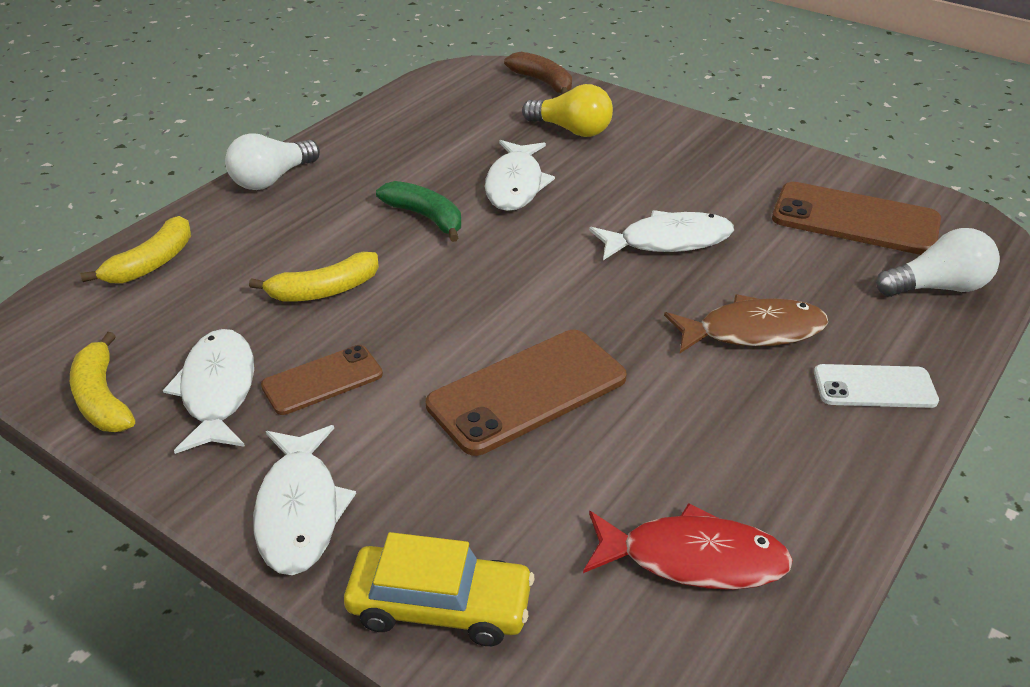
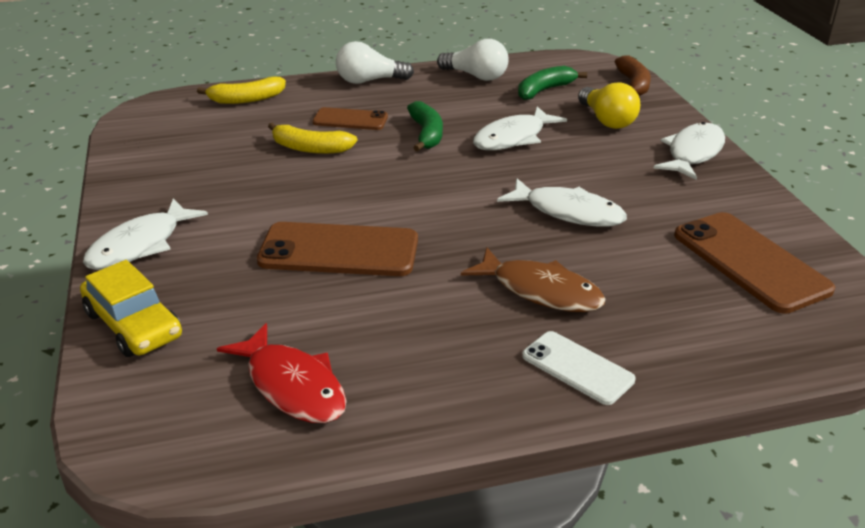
camera: 40 degrees right, 5 degrees down
(102, 398) = (135, 151): yellow banana -> none
(217, 391) = (187, 172): white fish -> white fish (693, 153)
(322, 380) = (242, 191): brown phone -> brown phone (350, 120)
(472, 119) = (544, 90): none -> green banana
(937, 287) = (747, 336): white light bulb -> white light bulb (476, 76)

